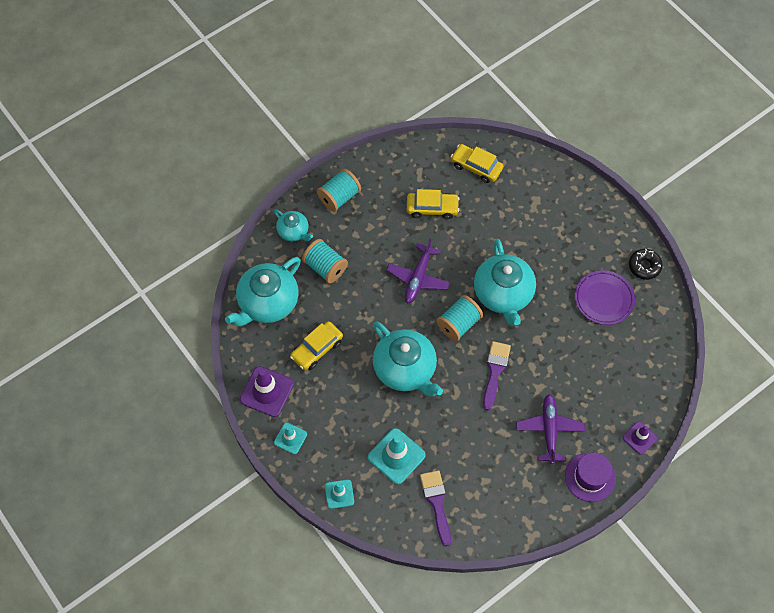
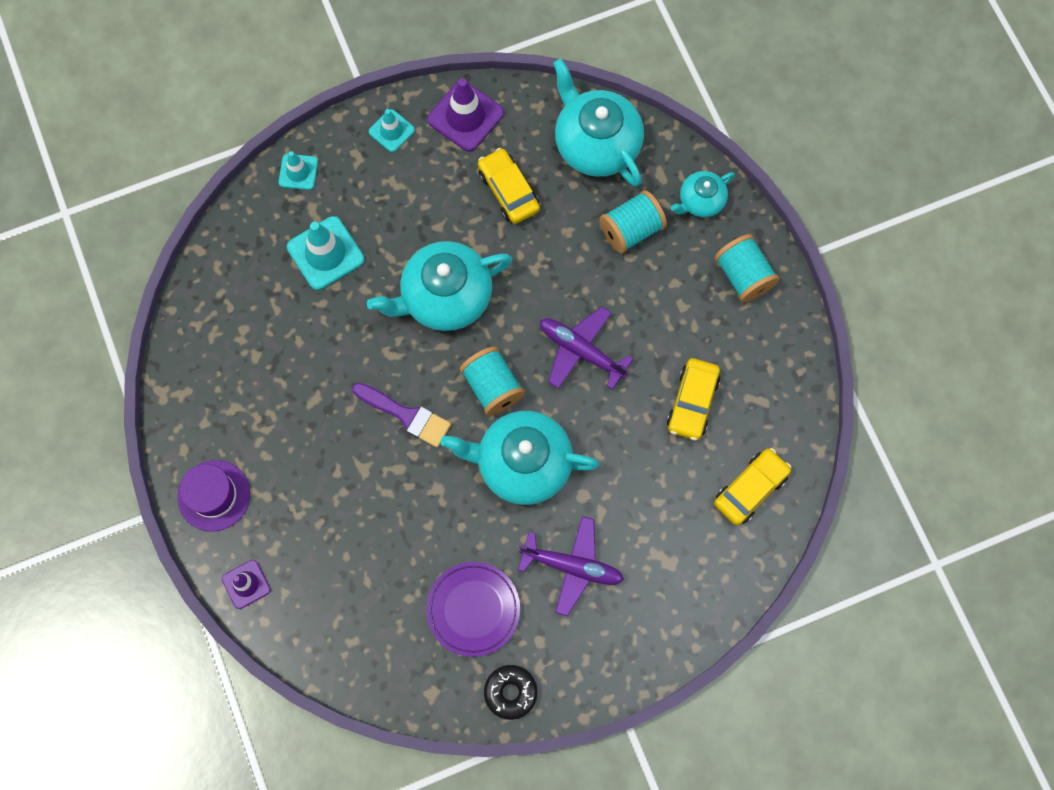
camera: 105 degrees right, 10 degrees up
(436, 503) = (247, 286): purple brush -> none
(549, 430) = (297, 462): purple plane -> purple plane (572, 566)

